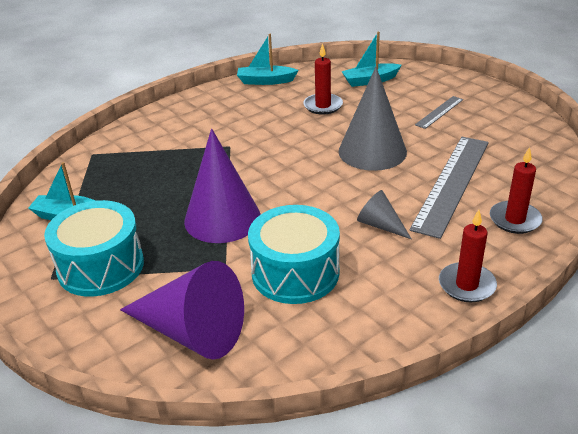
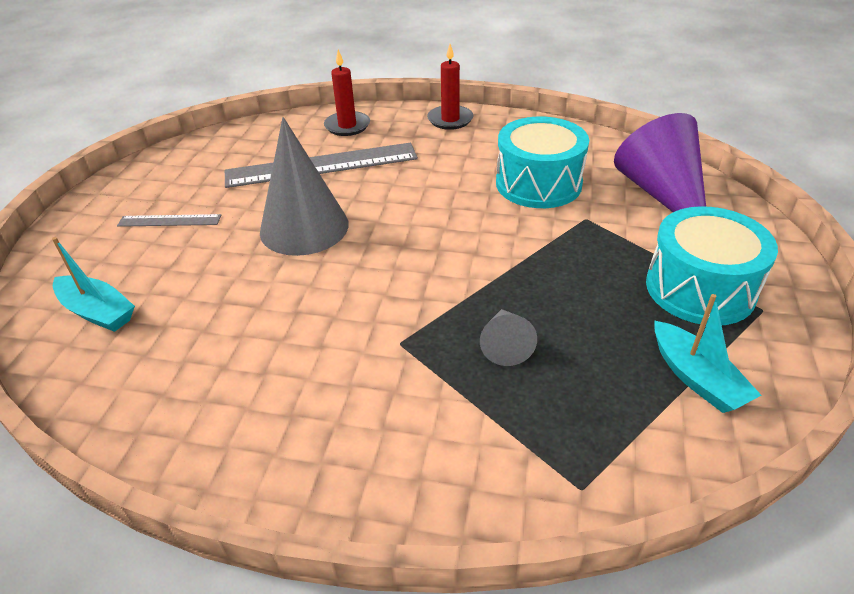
camera: 130 degrees left, 5 degrees up
(222, 218) = (533, 258): purple cone -> none
(265, 81) = (159, 434): turquoise boat -> none
(323, 106) = (214, 317): red candle -> none
(380, 225) = (427, 174): grey cone -> grey cone (505, 344)

